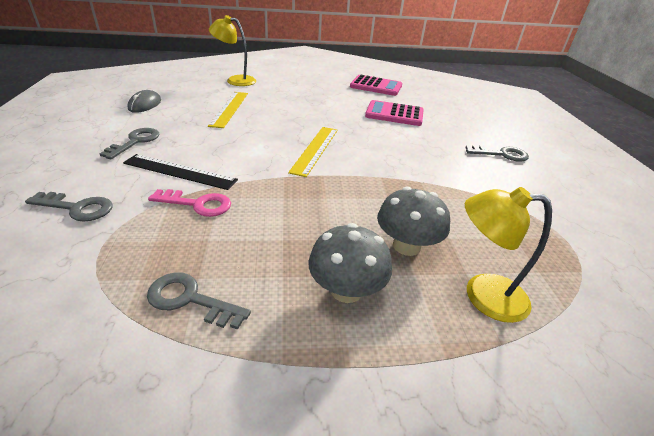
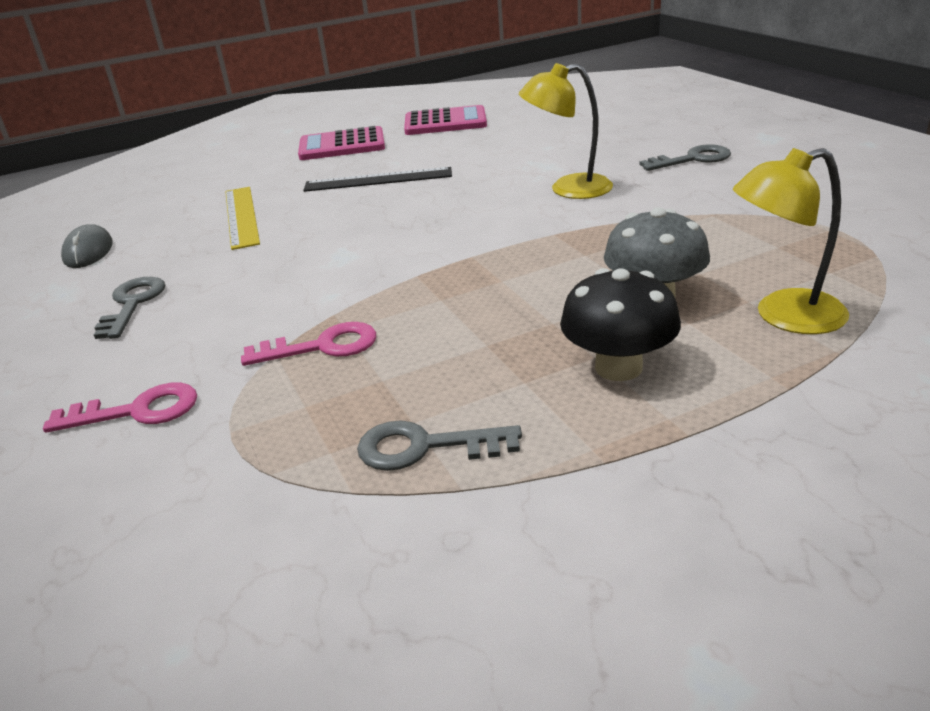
camera: 15 degrees left, 5 degrees down
(77, 208) = (137, 411): grey key -> pink key
(179, 171) = (250, 318): black ruler -> black ruler (378, 180)
(235, 80) = (209, 175): yellow lamp -> yellow lamp (568, 189)
(315, 150) = (430, 230): yellow ruler -> none
(346, 290) = (618, 367): grey mushroom -> black mushroom
(394, 114) = (505, 152): pink calculator -> pink calculator (342, 145)

